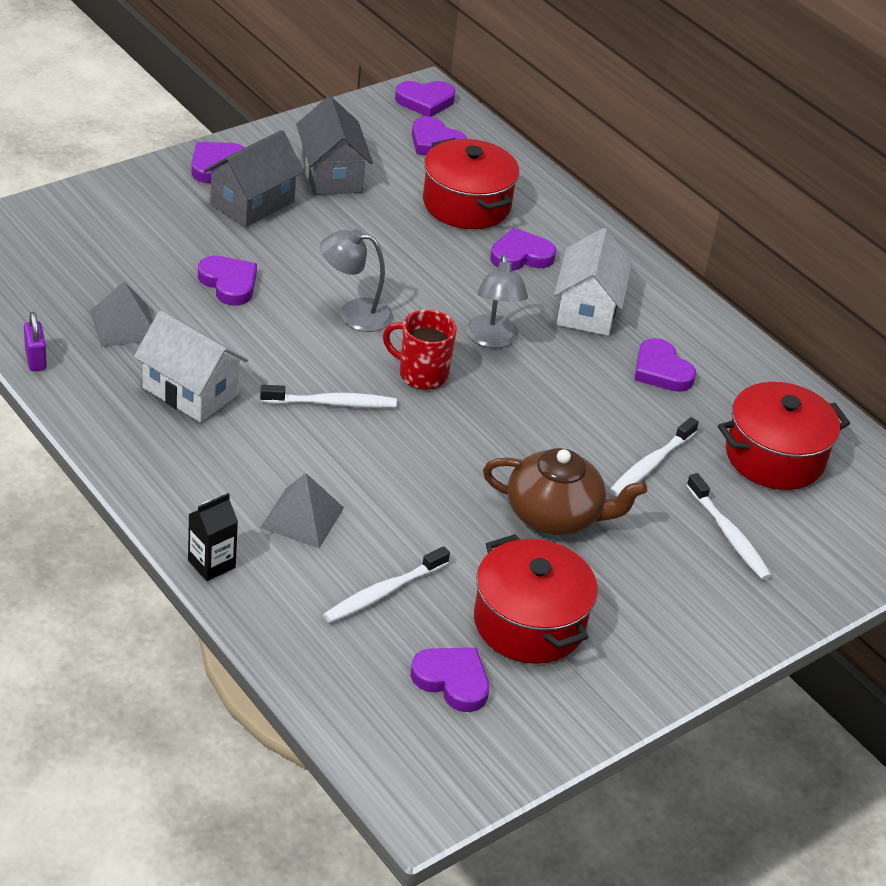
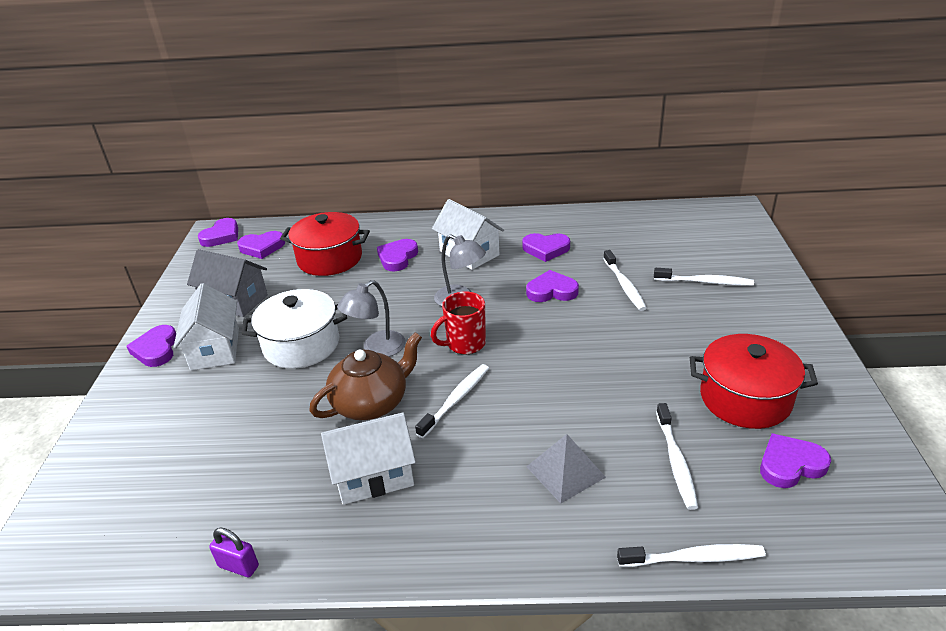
camera: 45 degrees left, 5 degrees down
(124, 325) = (260, 482): grey pyramid -> none
(211, 564) = (584, 556): black carton -> none
(229, 283) = (281, 398): purple heart -> purple heart (552, 291)
(252, 203) = (215, 349): grey house -> white house
(268, 638) = (693, 558): none -> white toothbrush
(311, 258) = (301, 345): none -> white pot
(555, 515) = (645, 342): brown teapot -> brown teapot (371, 402)
(774, 457) = (649, 241): red pot -> none

